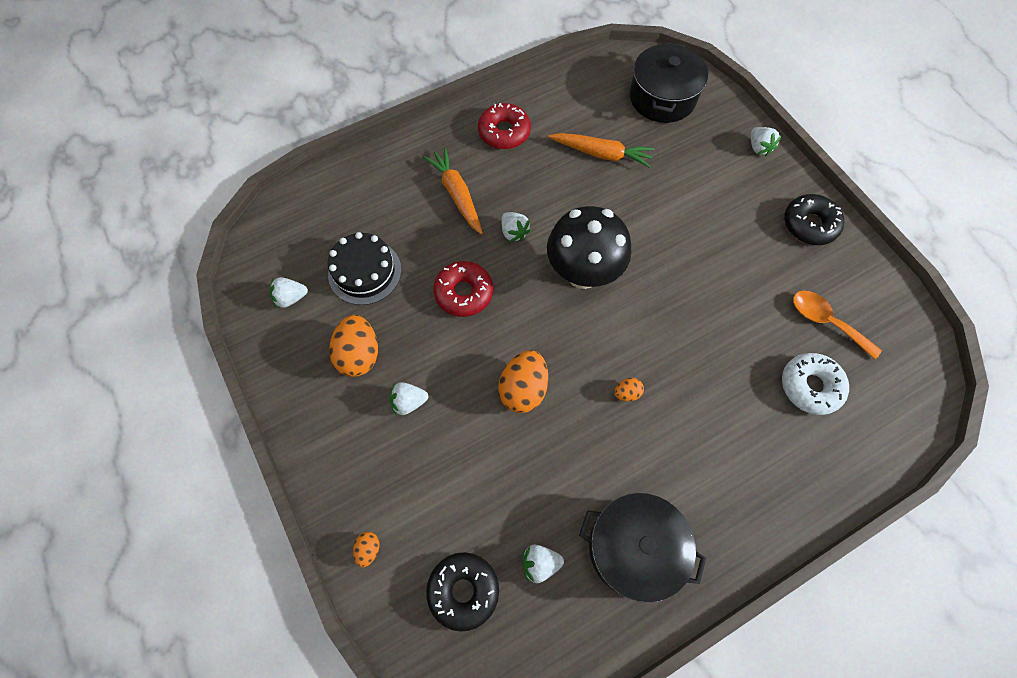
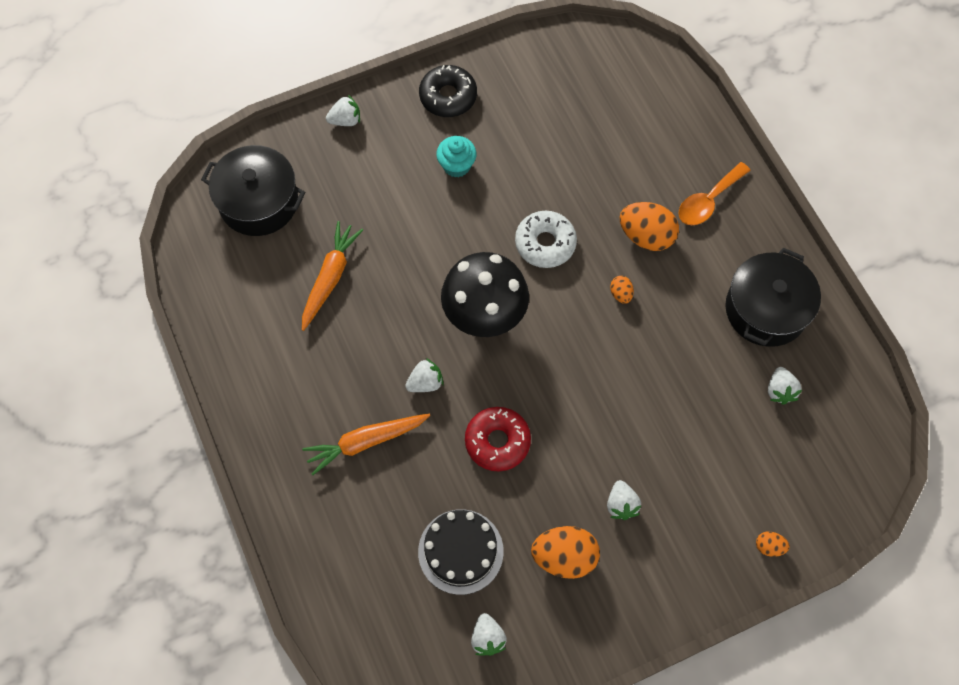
camera: 85 degrees left, 0 degrees up
(463, 590) = (804, 459): black donut -> none
(504, 132) = (281, 382): red donut -> none
(523, 389) = (612, 389): orange egg -> orange egg (646, 236)
(735, 238) = (456, 165): none -> turquoise cupcake
(810, 386) = (621, 137): white donut -> white donut (545, 243)
(826, 321) = (557, 109): orange spoon -> orange spoon (708, 201)

